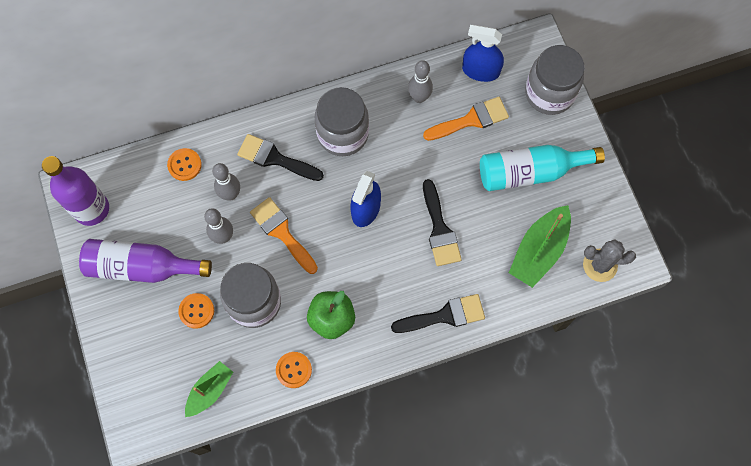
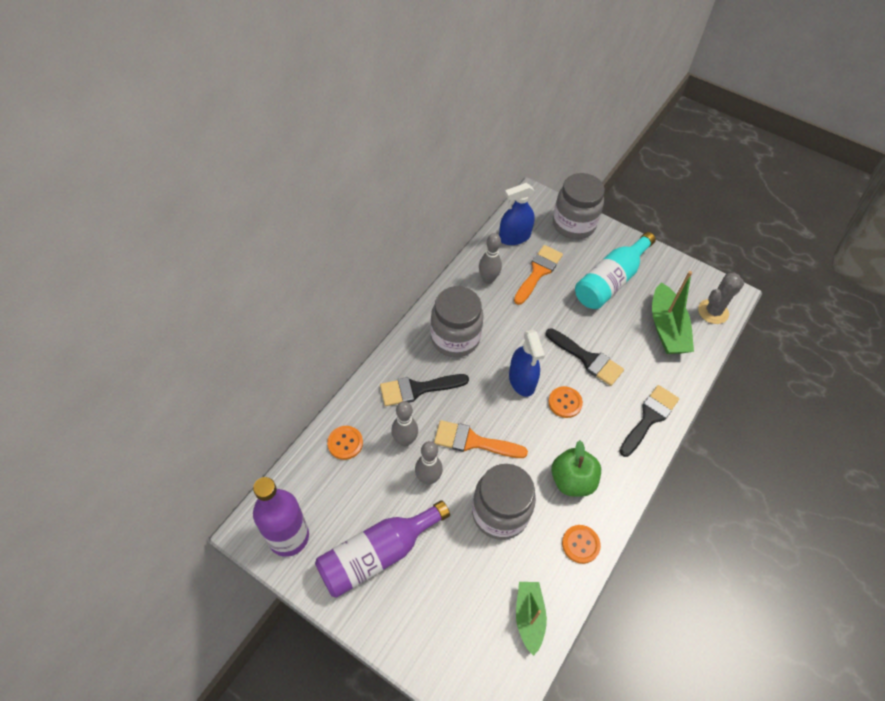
camera: 40 degrees left, 15 degrees down
(196, 311) = (458, 556): orange button -> orange button (565, 402)

